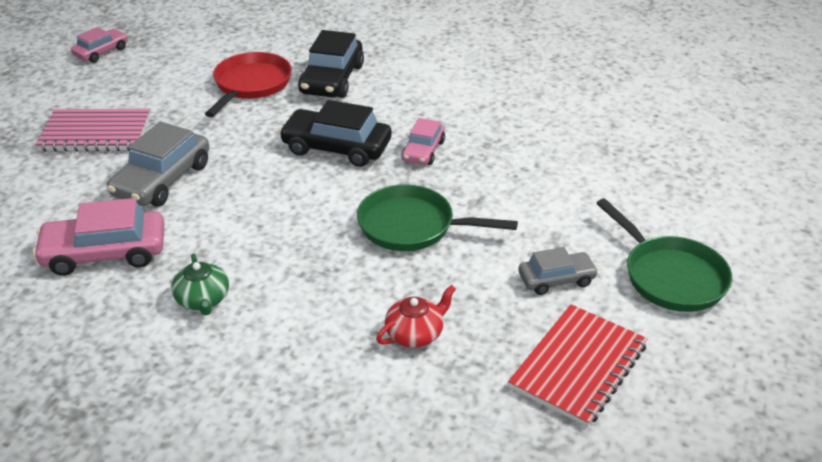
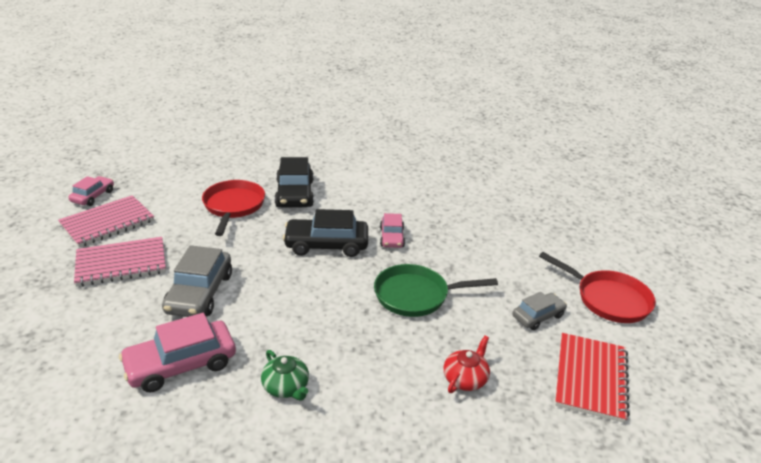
camera: 20 degrees left, 5 degrees down
(102, 85) = (107, 223): none -> pink notebook
(670, 276) = (608, 299): green pan -> red pan

